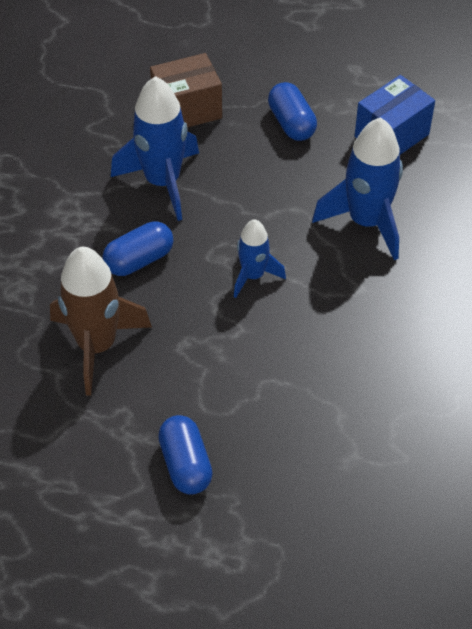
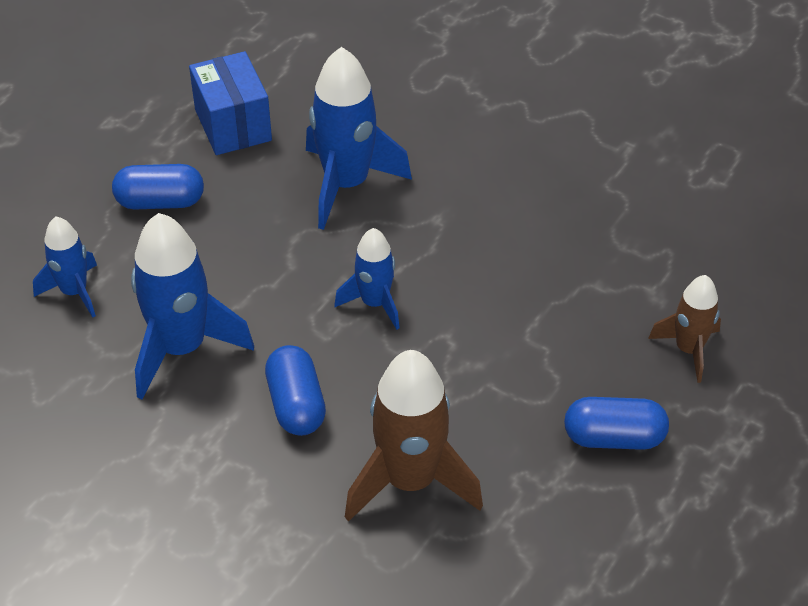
camera: 70 degrees left, 5 degrees down
(187, 110) = (74, 292): brown box -> blue rocket
(299, 497) = (688, 349): none -> brown rocket

